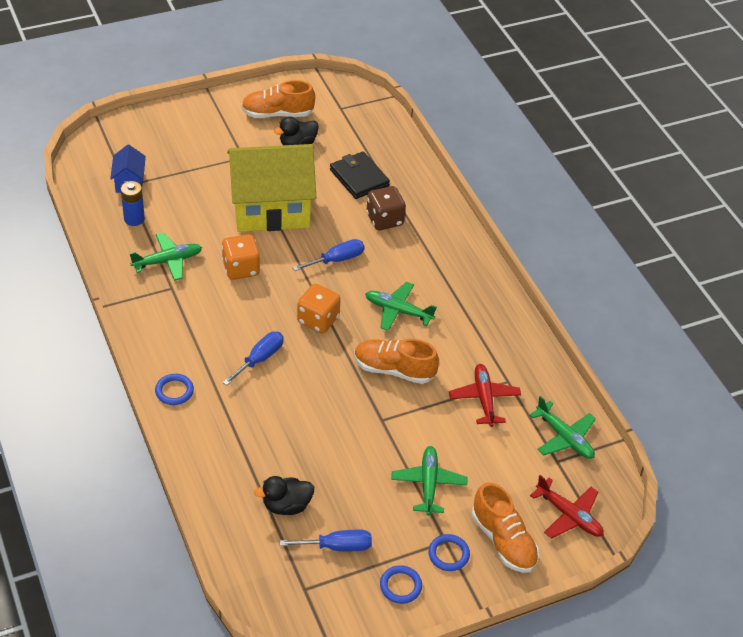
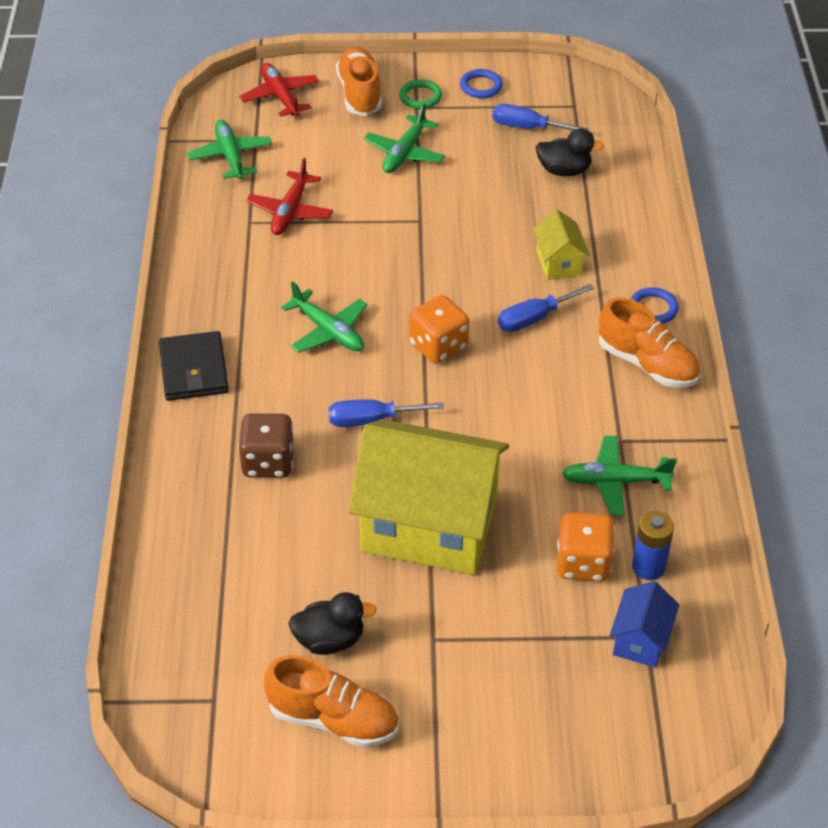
camera: 155 degrees left, 0 degrees up
(241, 268) = (512, 442): orange dice -> orange dice (582, 563)
(258, 411) = (558, 263): none -> yellow house
(359, 178) = (264, 545): black wallet -> black wallet (194, 370)
(394, 370) = (375, 266): orange shoe -> orange shoe (647, 364)
(448, 554) = (420, 97): blue ring -> green ring

